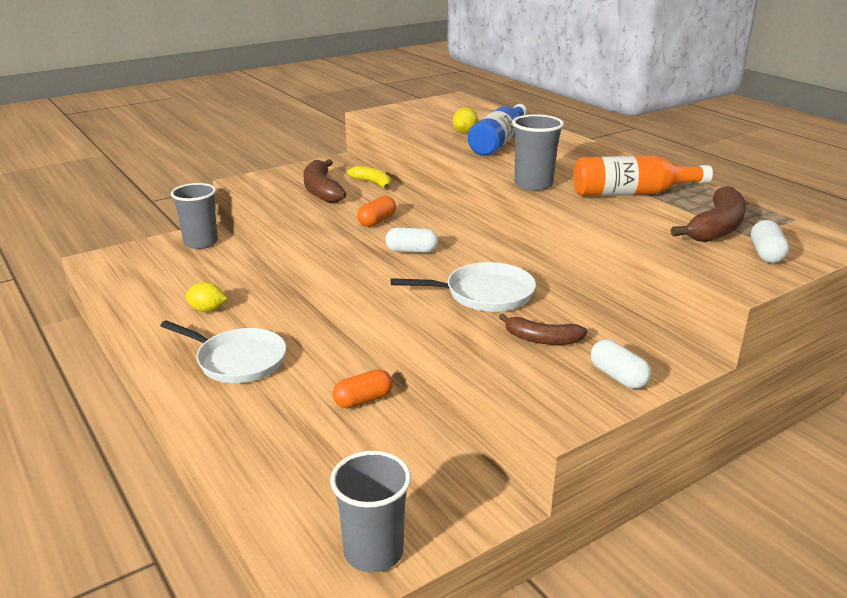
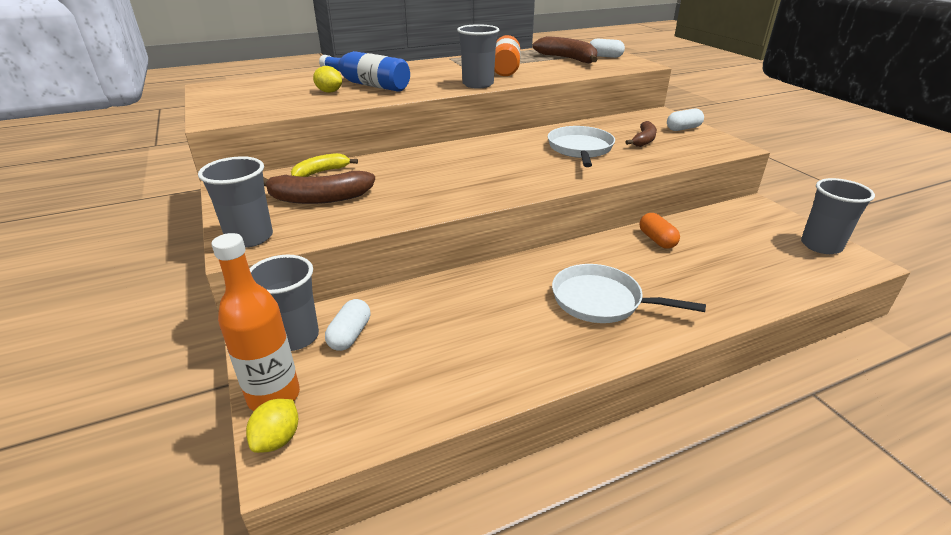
camera: 80 degrees left, 5 degrees up
(144, 248) = (274, 396): none -> orange bottle
(207, 310) = (492, 324): yellow lemon -> yellow lemon (277, 439)
(238, 360) = (601, 300): white pan -> white pan turned 105 degrees counterclockwise
(257, 181) = (250, 237): none -> grey cup
(377, 221) = (425, 176): orange capsule -> none
(411, 251) = (498, 166): white capsule -> white capsule (350, 335)

